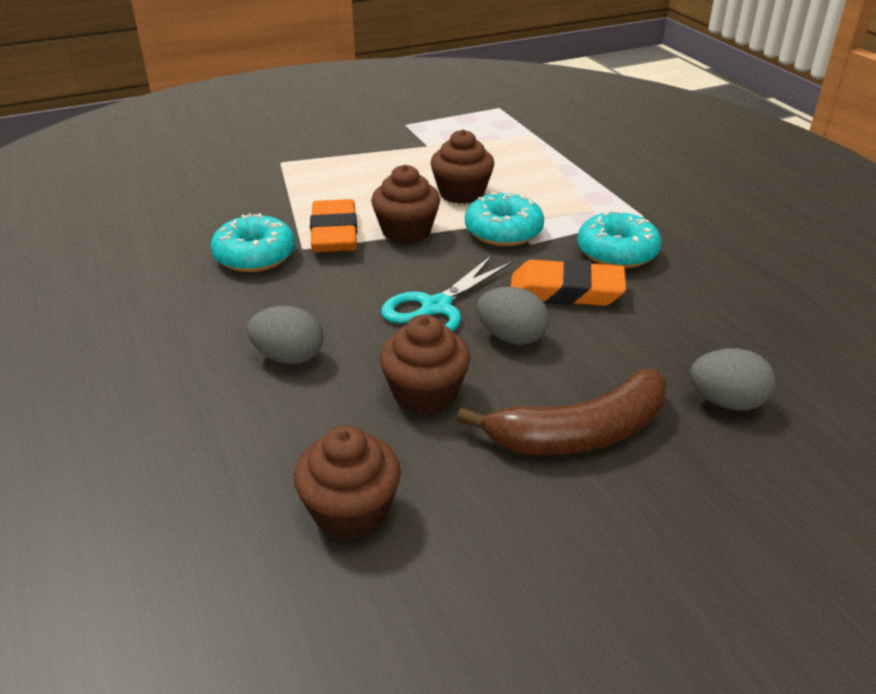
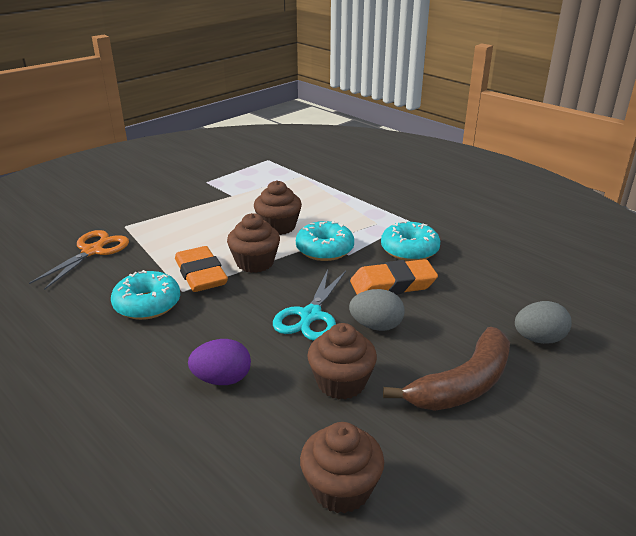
camera: 20 degrees left, 5 degrees down
(230, 184) = (93, 251): none -> orange scissors
(289, 357) = (222, 379): grey egg -> purple egg

